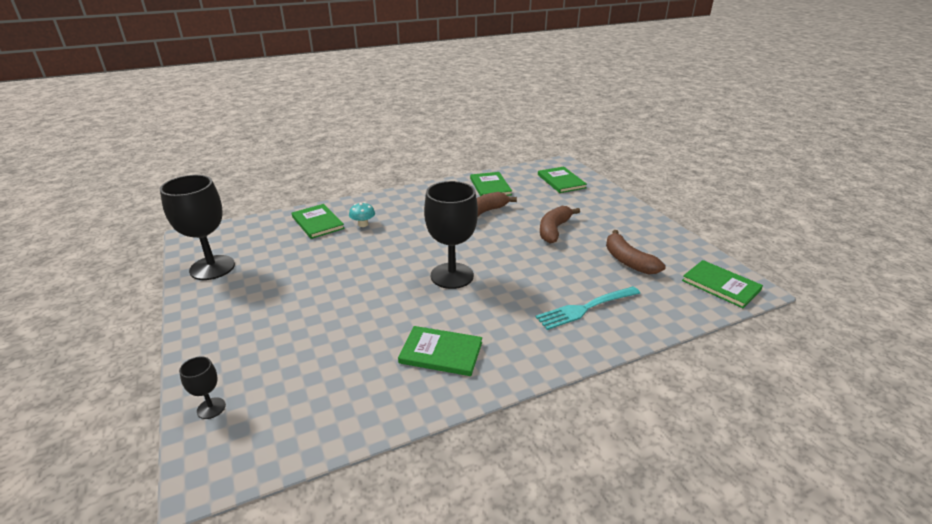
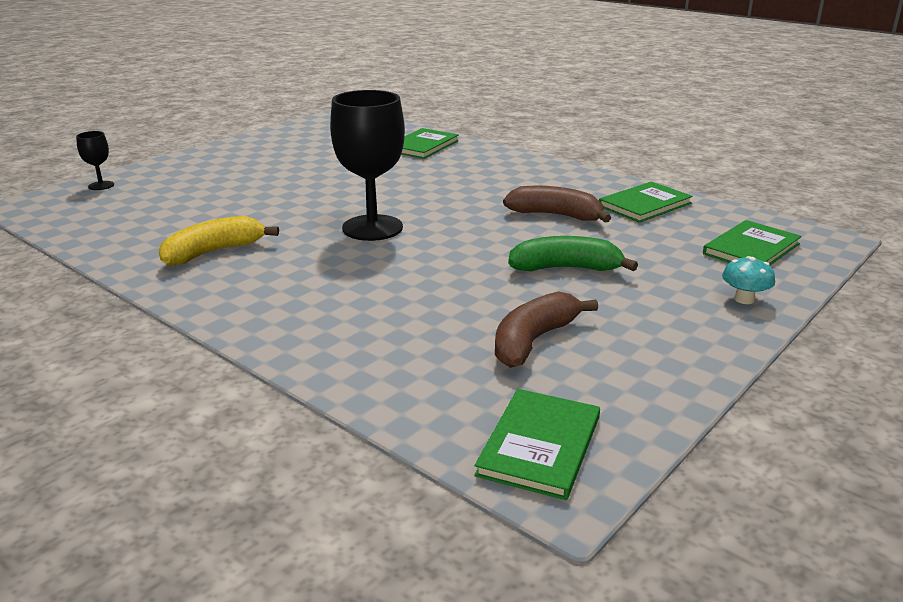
camera: 65 degrees right, 5 degrees down
(212, 267) = (299, 133): black goblet -> none
(363, 224) = (443, 164): turquoise mushroom -> turquoise mushroom (744, 299)
(441, 353) = (213, 252): green book -> yellow banana
(554, 230) = (565, 268): brown banana -> green banana
(585, 308) = (361, 322): turquoise fork -> none

